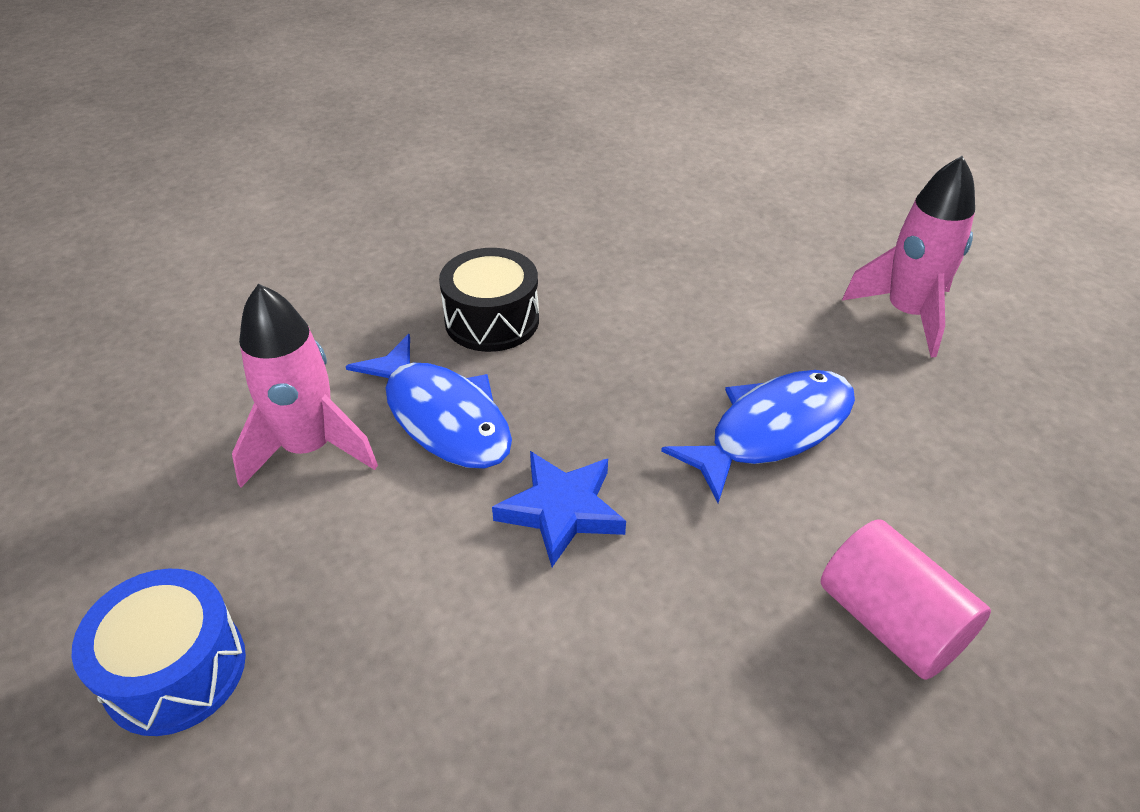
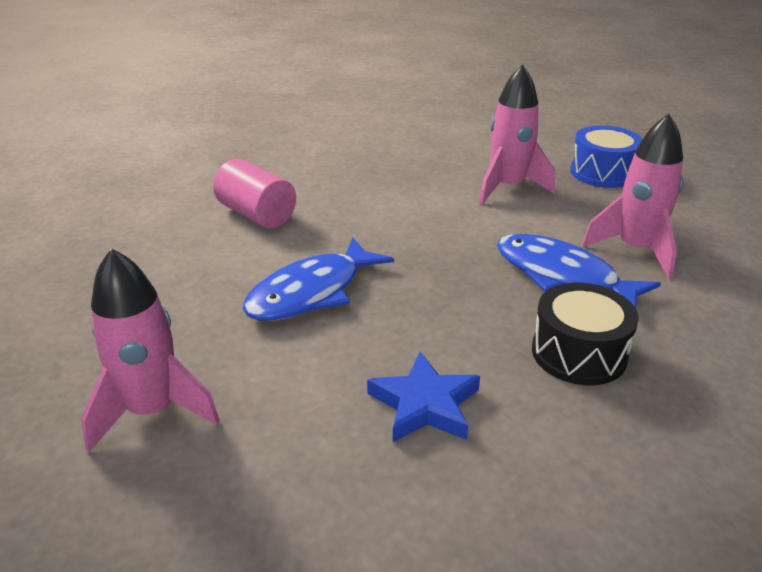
camera: 170 degrees right, 10 degrees down
(398, 642) = (508, 187): none -> pink rocket
(561, 510) = (450, 238): blue star -> blue star (424, 405)

